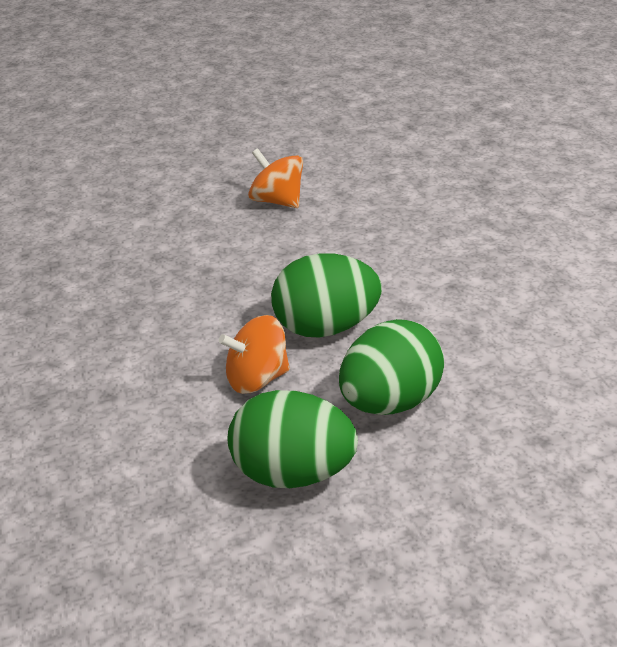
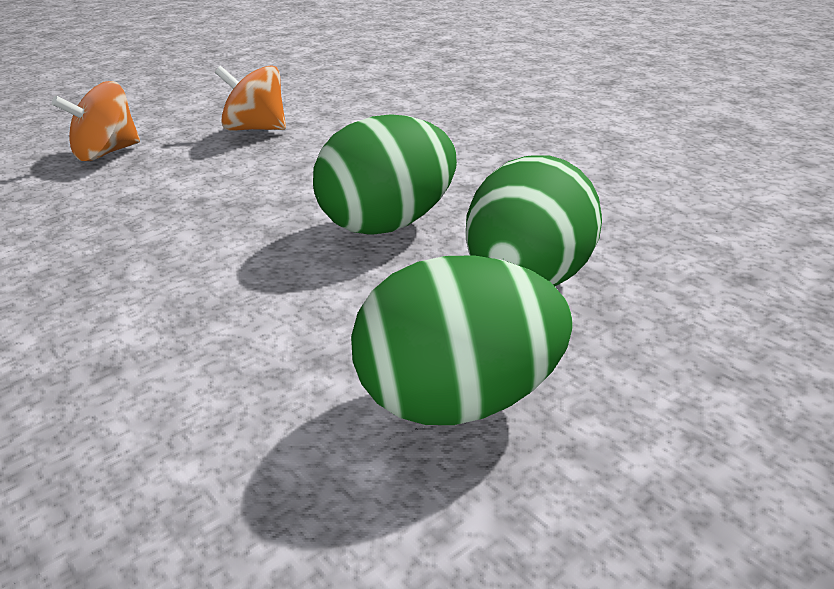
camera: 20 degrees left, 5 degrees down
(256, 379) = (330, 296): orange spinning top -> orange spinning top (106, 153)

